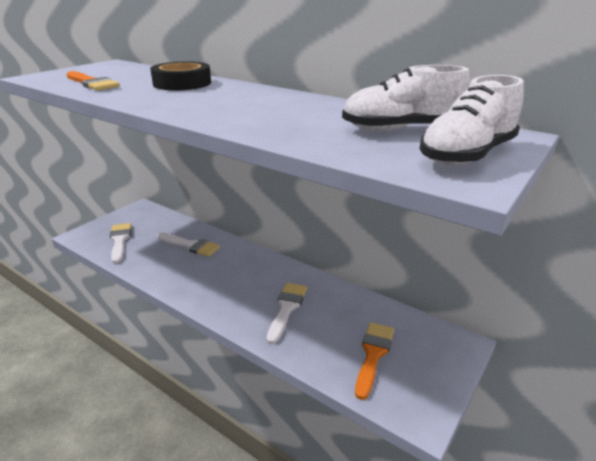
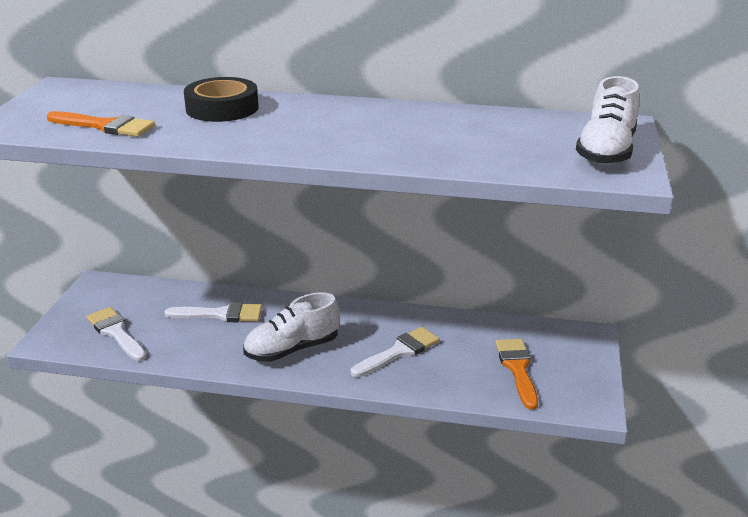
camera: 25 degrees left, 0 degrees up
(286, 308) = (399, 352): white brush -> white brush turned 60 degrees clockwise
(401, 130) = (529, 134): white shoe -> white shoe (292, 349)

